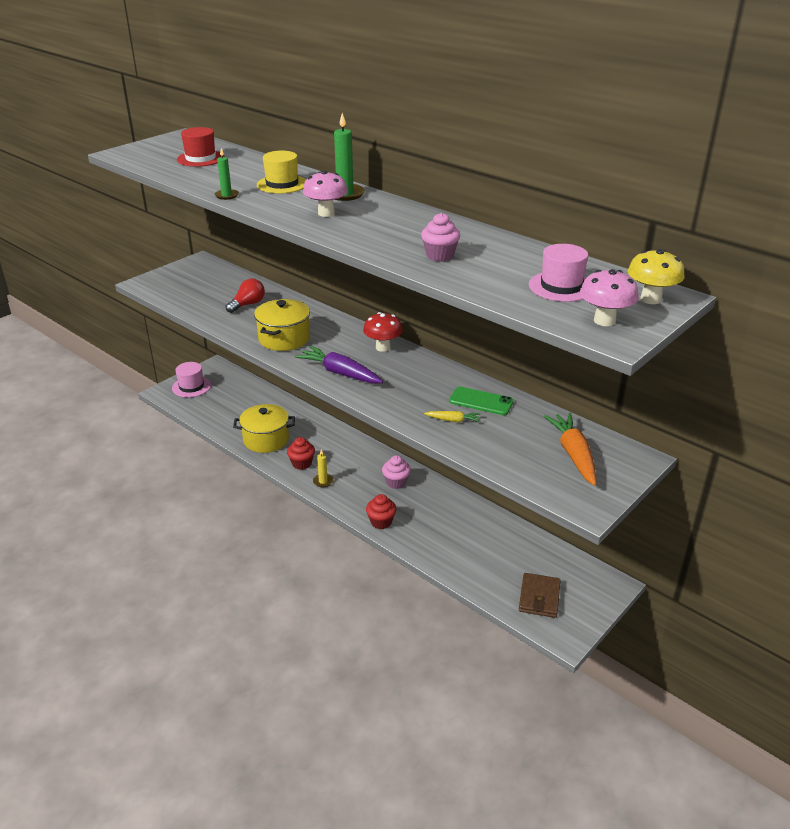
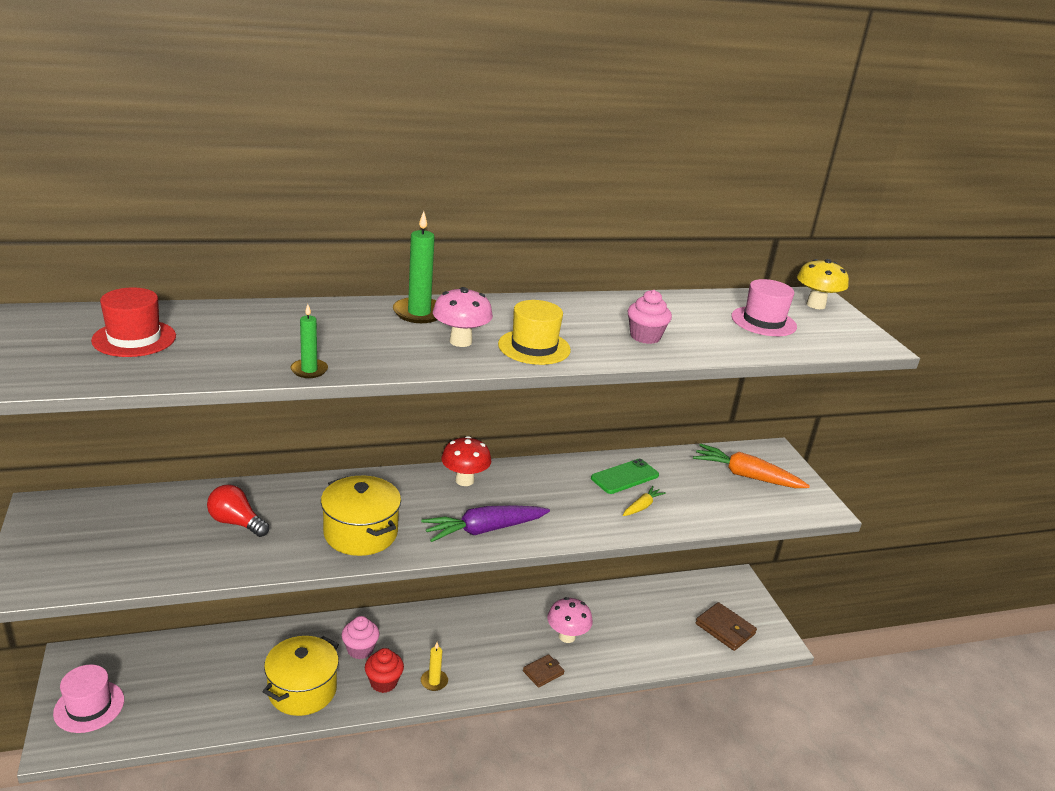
camera: 60 degrees left, 5 degrees down
(248, 304) = (236, 522): red light bulb -> red light bulb turned 45 degrees counterclockwise
(282, 184) = (329, 329): yellow hat -> yellow hat (534, 347)
(381, 522) = (543, 672): red cupcake -> brown wallet
(396, 482) = (492, 627): pink cupcake -> pink cupcake (360, 649)
(604, 321) = (841, 335): pink mushroom -> pink mushroom (567, 636)

